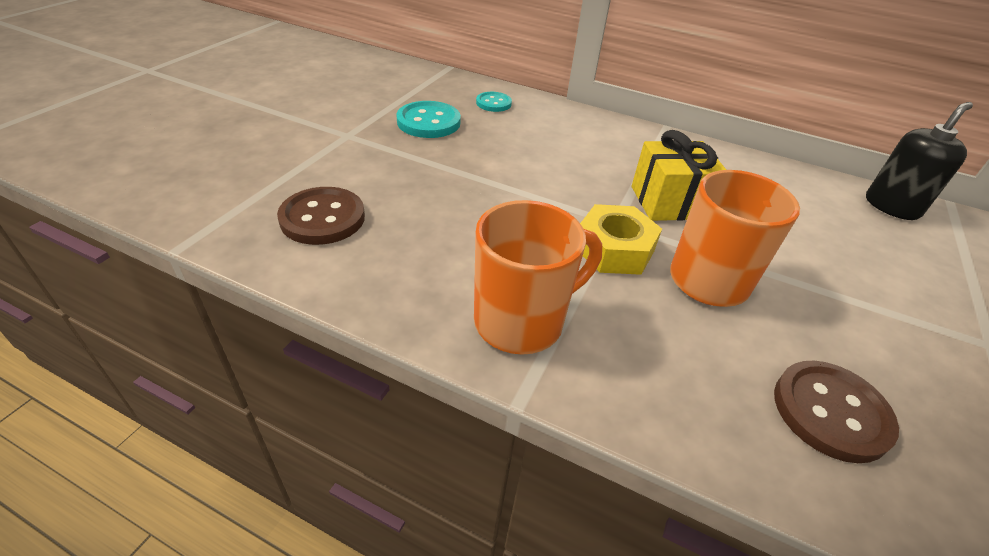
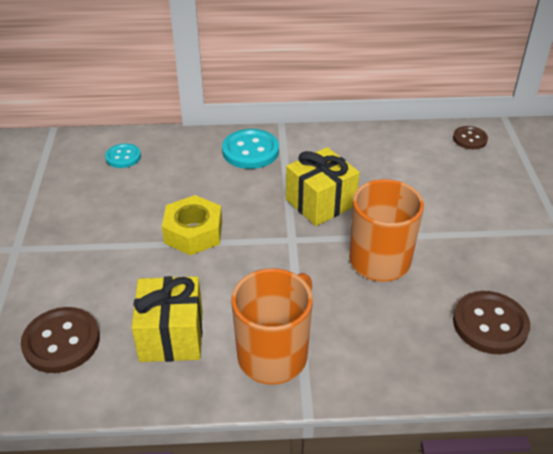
camera: 25 degrees left, 0 degrees up
(427, 256) = (171, 336): none -> yellow gift
(428, 122) = (79, 203): turquoise button -> turquoise button (250, 151)
(614, 249) = (304, 264): yellow nut -> yellow nut (193, 232)
(891, 206) = (469, 139): black soap dispenser -> brown button

